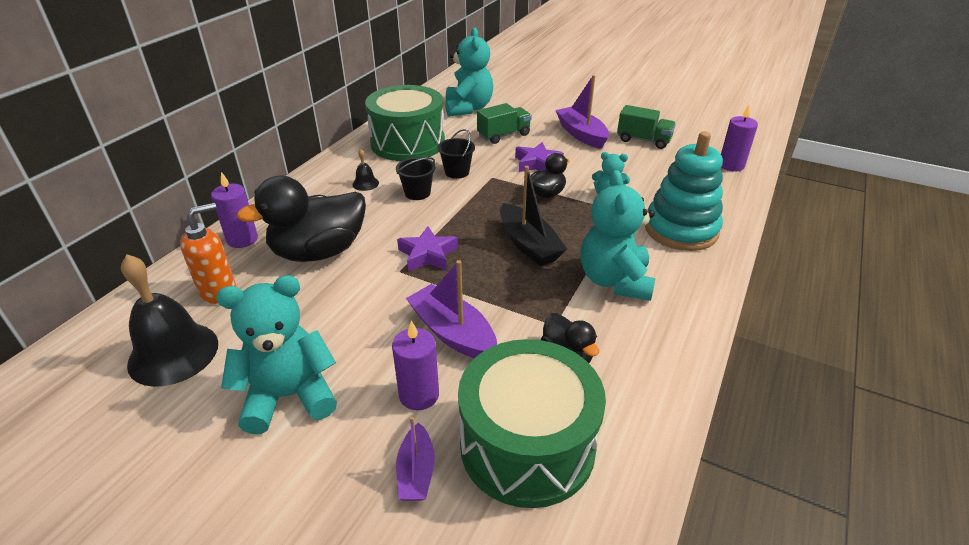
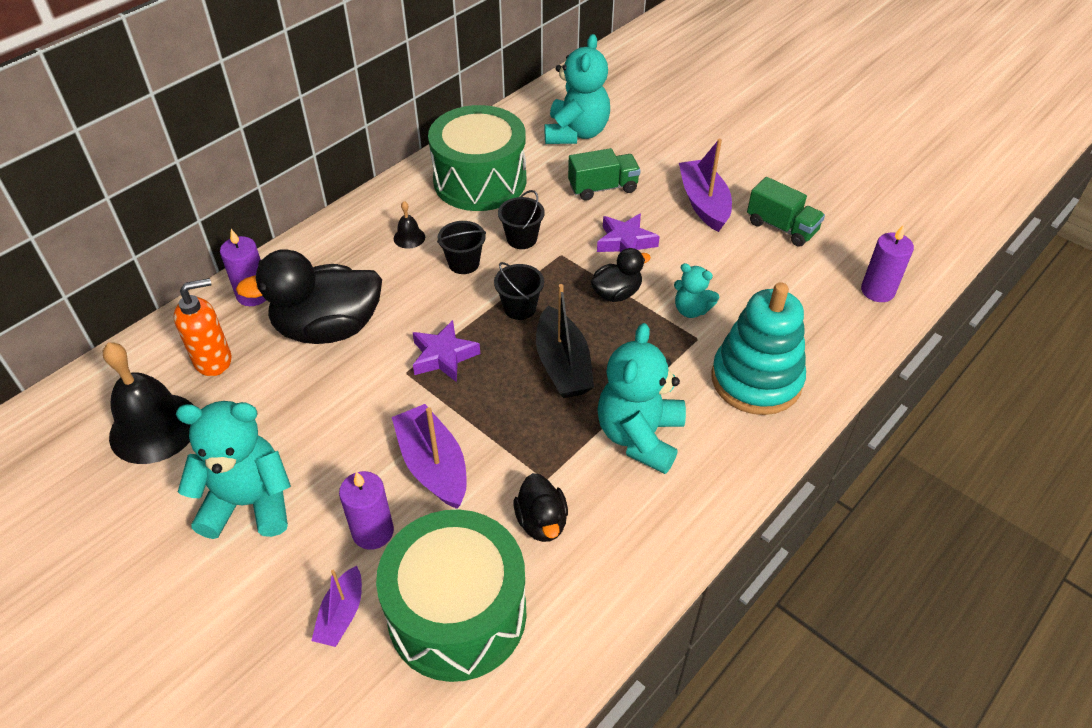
camera: 15 degrees right, 10 degrees up
(476, 214) = (519, 308): none -> black bucket

